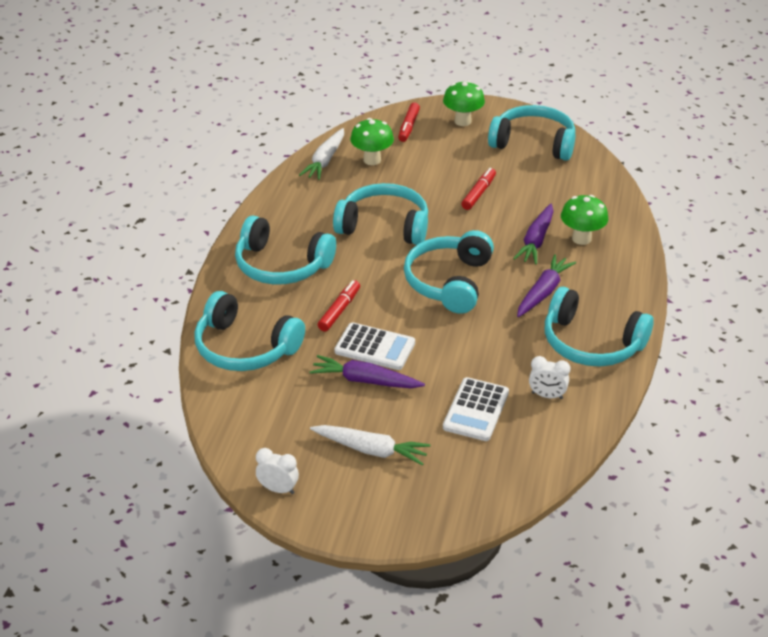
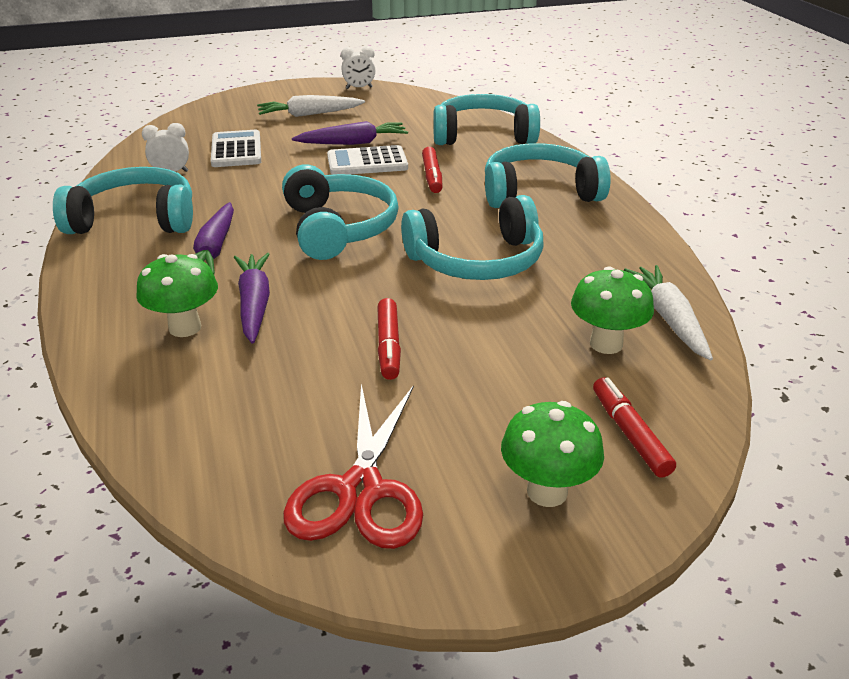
camera: 150 degrees right, 5 degrees down
(533, 143) = (360, 490): turquoise headphones -> red scissors

